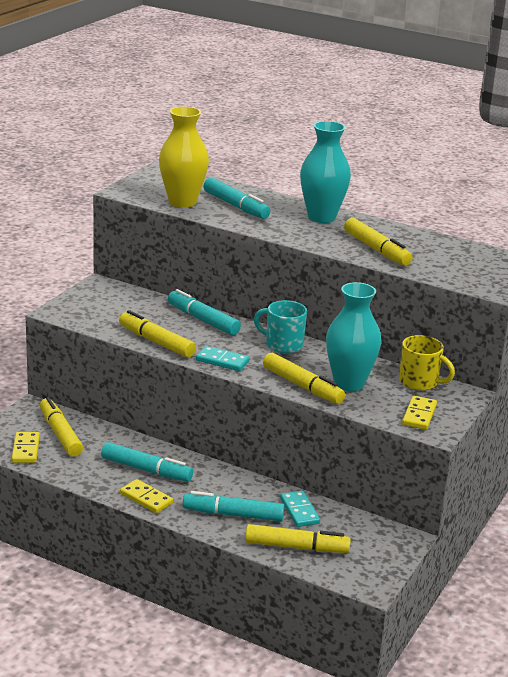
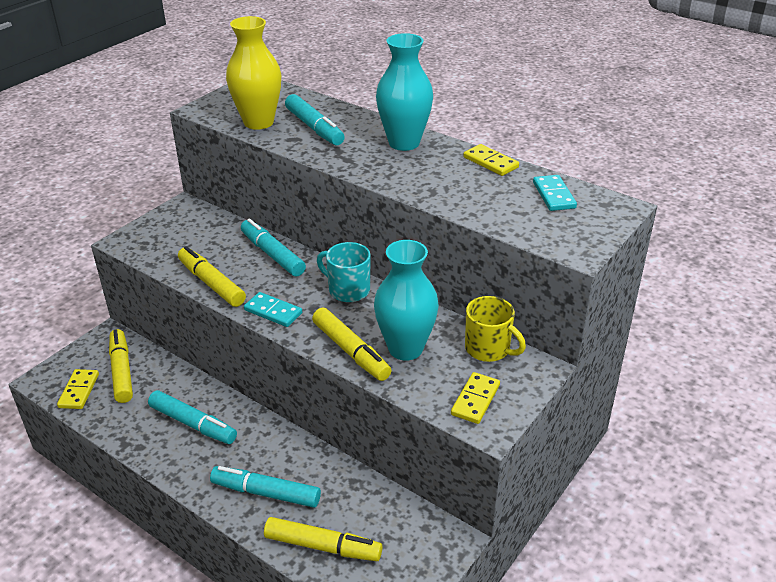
camera: 10 degrees right, 10 degrees up
(146, 498) = (179, 464): yellow domino -> yellow domino (490, 162)
(299, 511) = (341, 491): turquoise domino -> turquoise domino (554, 195)
(376, 250) = (452, 189): yellow marker -> none

